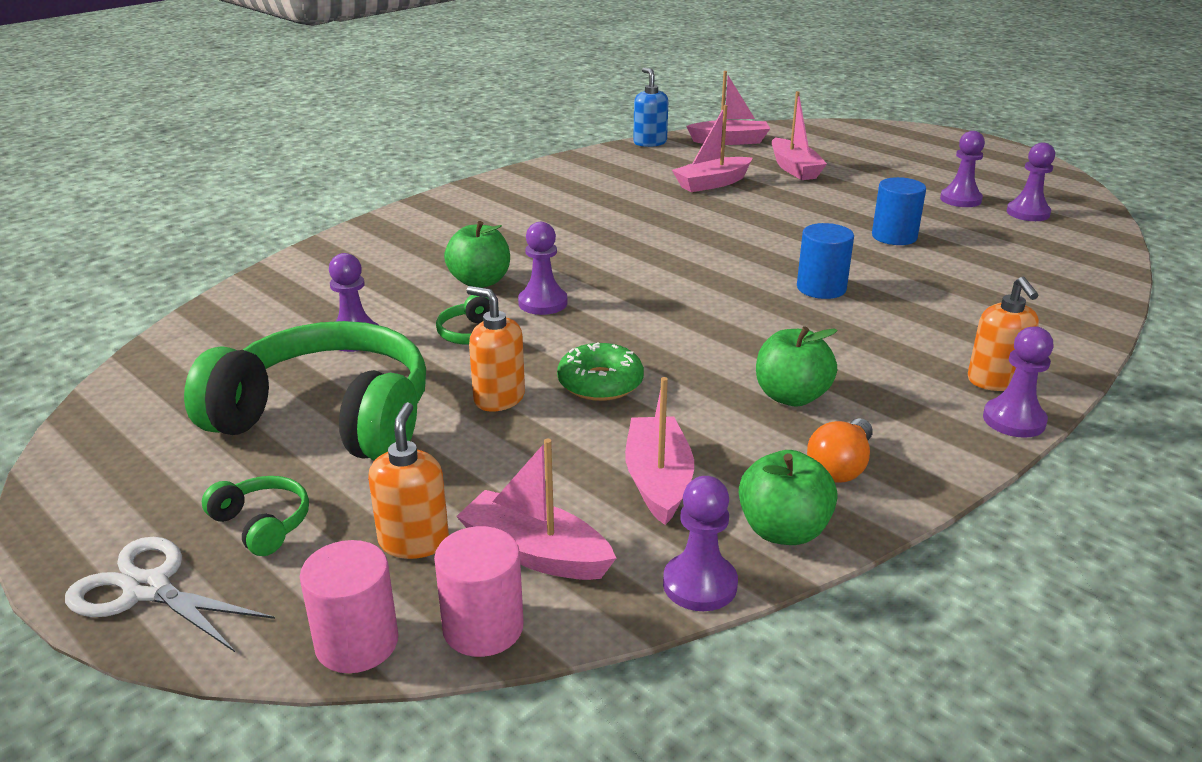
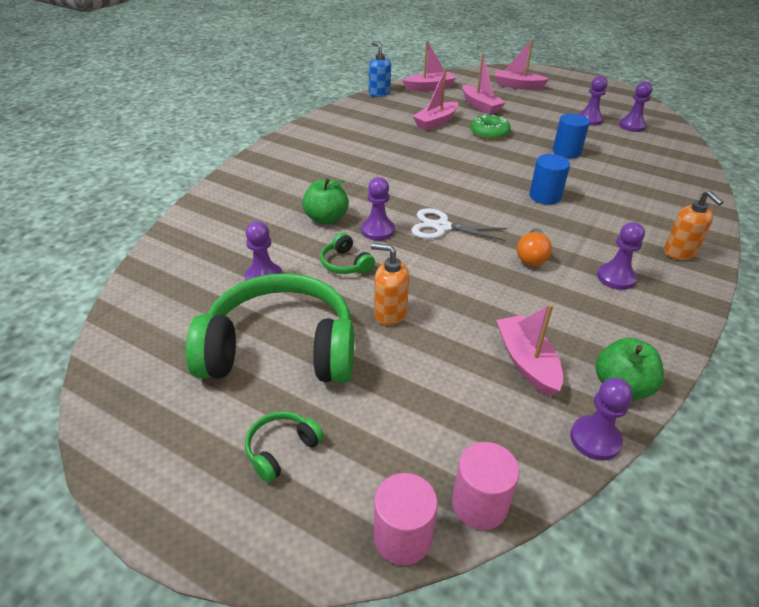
camera: 15 degrees left, 10 degrees up
(147, 589) = (226, 524): white scissors -> white scissors (441, 227)
(262, 524) = (282, 449): green headphones -> green headphones turned 75 degrees counterclockwise
(414, 541) = (396, 442): orange soap dispenser -> none
(535, 552) = (480, 435): pink boat -> pink boat (517, 86)
(600, 383) = (449, 290): green donut -> green donut (489, 133)
(791, 396) = (571, 282): green apple -> none
(840, 467) = (628, 331): orange light bulb -> orange light bulb (531, 256)
(1014, 420) = (705, 280): purple pawn -> purple pawn (616, 278)

